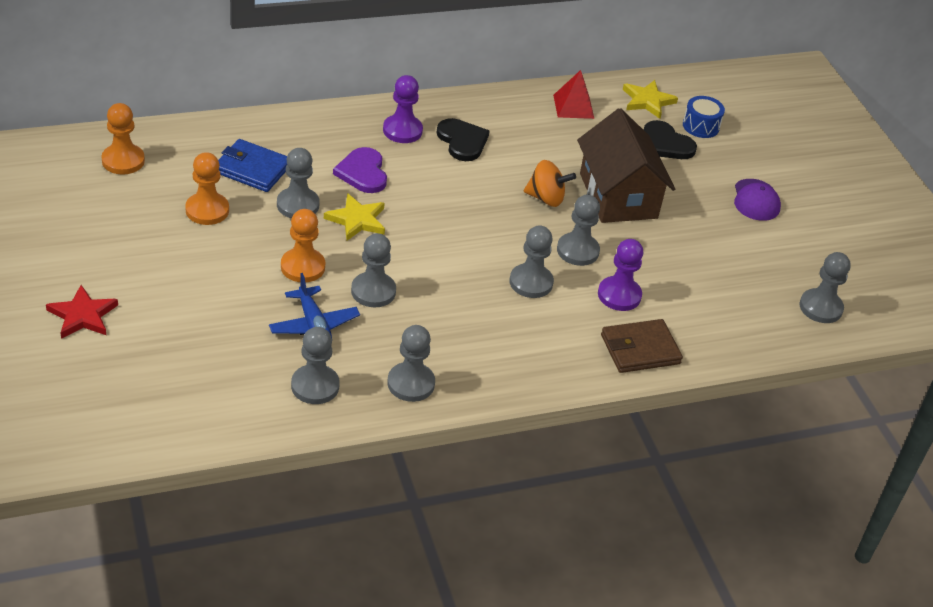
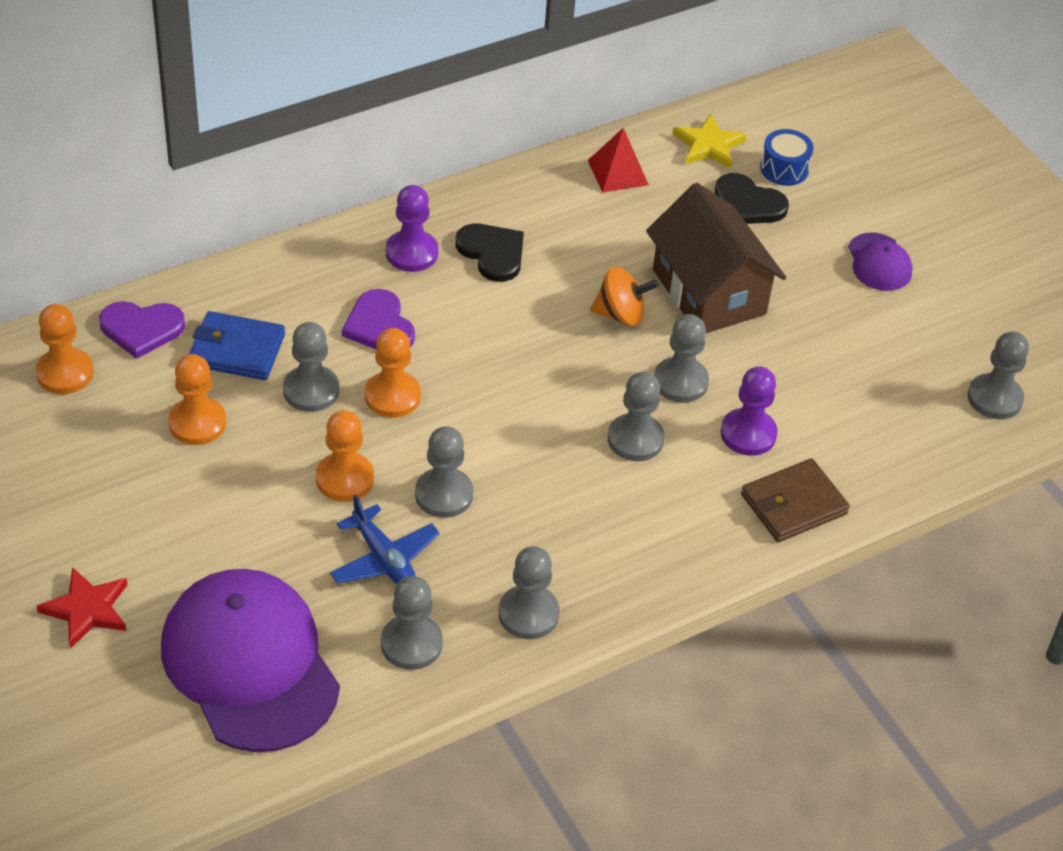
camera: 10 degrees left, 5 degrees up
(188, 143) = (141, 329): none -> purple heart
(189, 375) = (250, 664): none -> purple cap
(357, 220) = (392, 396): yellow star -> orange pawn

